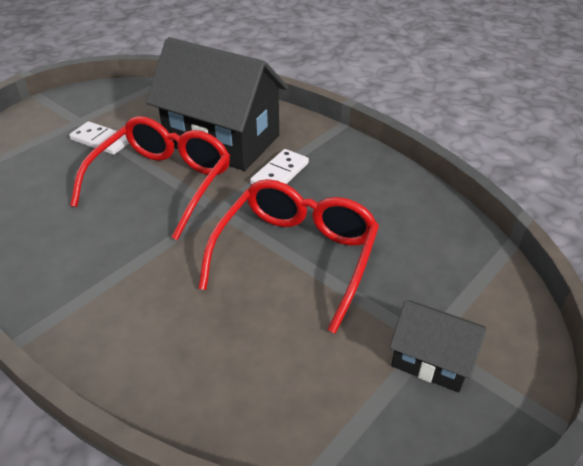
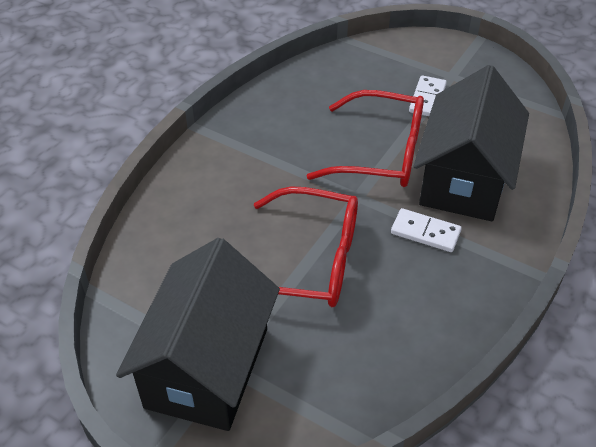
camera: 80 degrees right, 5 degrees up
(431, 360) = (207, 367): black house -> black house, size x2.03

